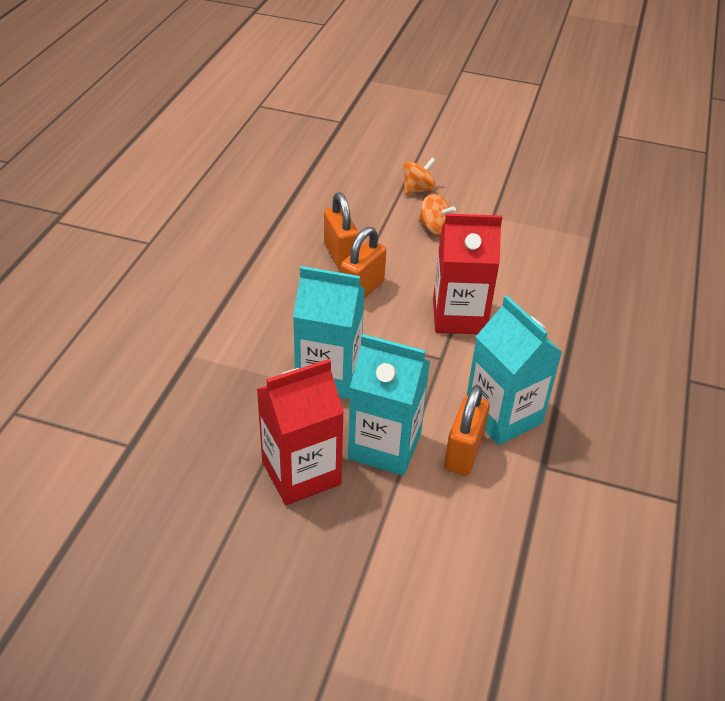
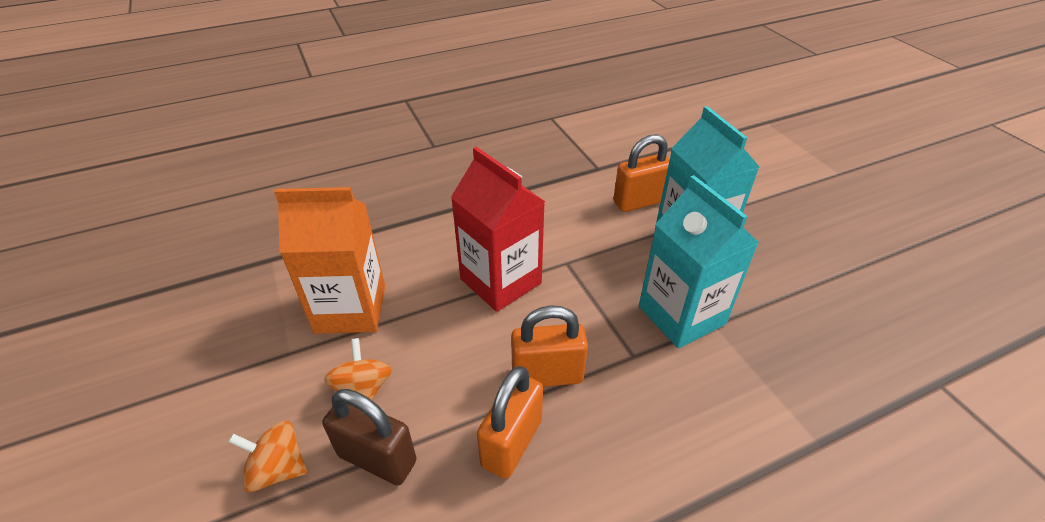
camera: 130 degrees left, 0 degrees up
(301, 473) = (778, 262): red carton -> none
(387, 215) = (377, 458): none -> brown padlock
(503, 416) = (581, 202): turquoise carton -> none
(505, 248) = (350, 309): none -> orange carton

